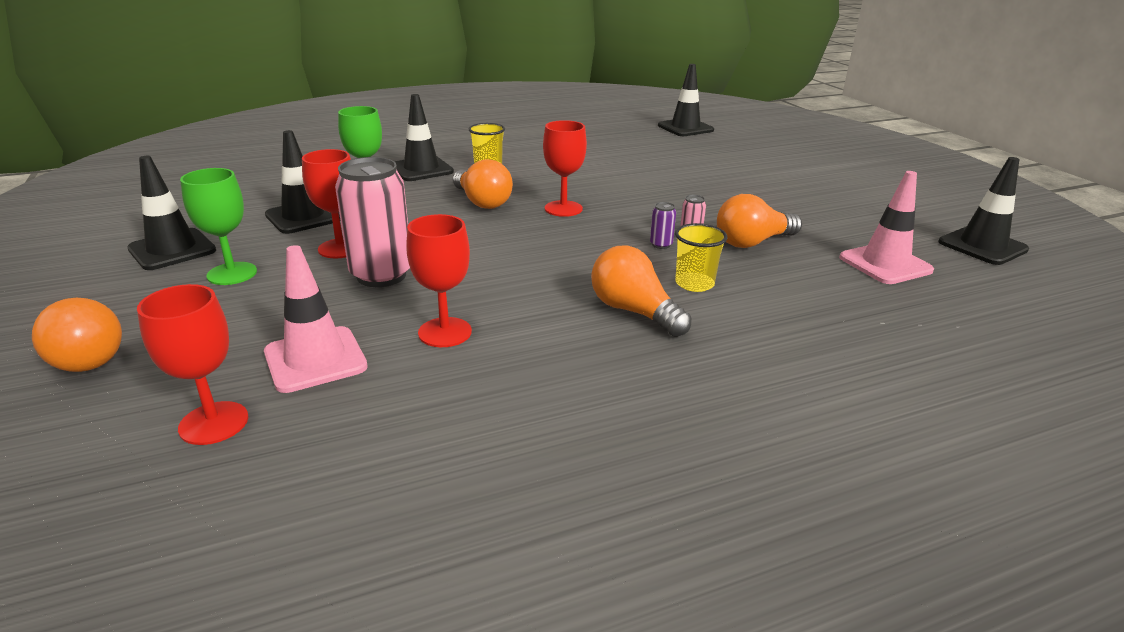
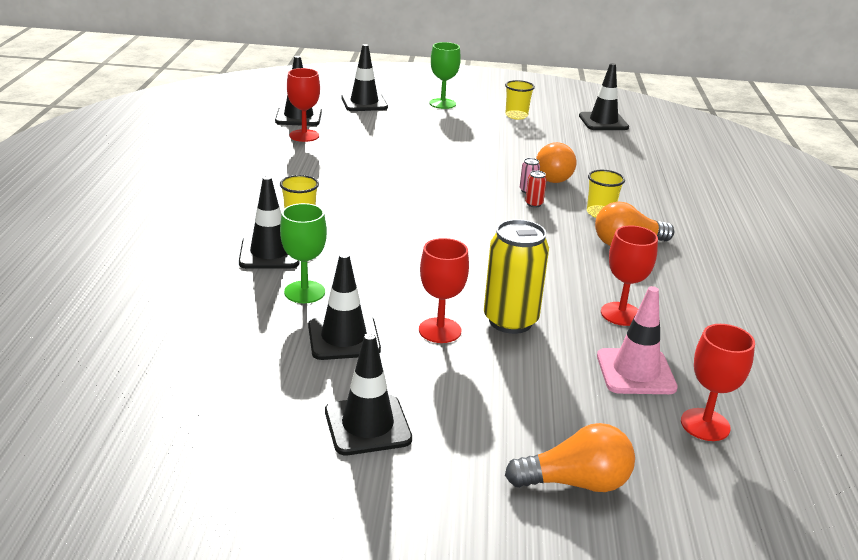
camera: 65 degrees left, 0 degrees up
(232, 274) = (455, 394): green goblet -> green goblet (442, 104)
(381, 275) = (510, 321): pink can -> yellow can
(482, 202) = (389, 245): orange light bulb -> none
(563, 209) = (437, 217): red goblet -> red goblet (304, 136)
(661, 245) = (534, 204): purple can -> red can
(764, 140) = (364, 103): none -> black traffic cone
(883, 199) = (516, 116): none -> yellow cup
(885, 264) = (609, 153): pink traffic cone -> none

